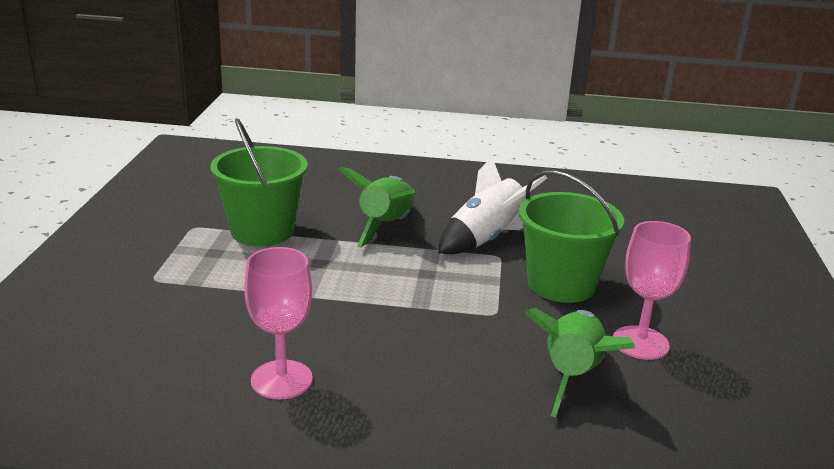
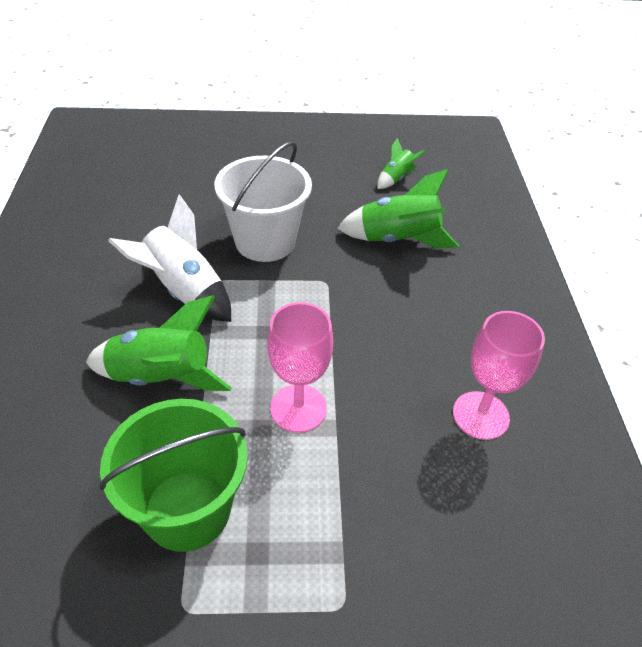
camera: 100 degrees left, 20 degrees up
(561, 284) = (265, 241): green bucket -> white bucket
(640, 343) = (341, 205): pink goblet -> pink goblet (298, 408)
(718, 399) = (396, 178): none -> green rocket

